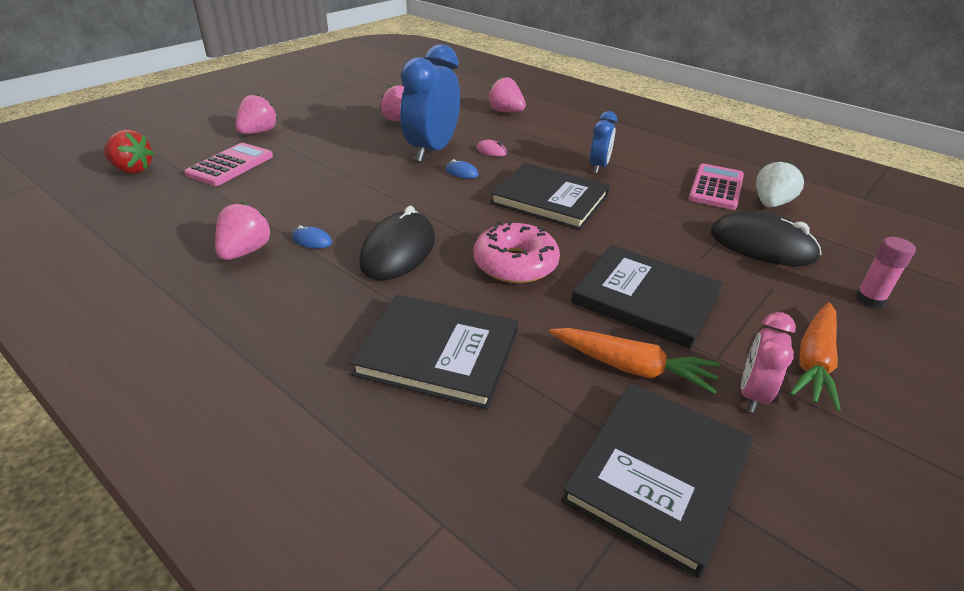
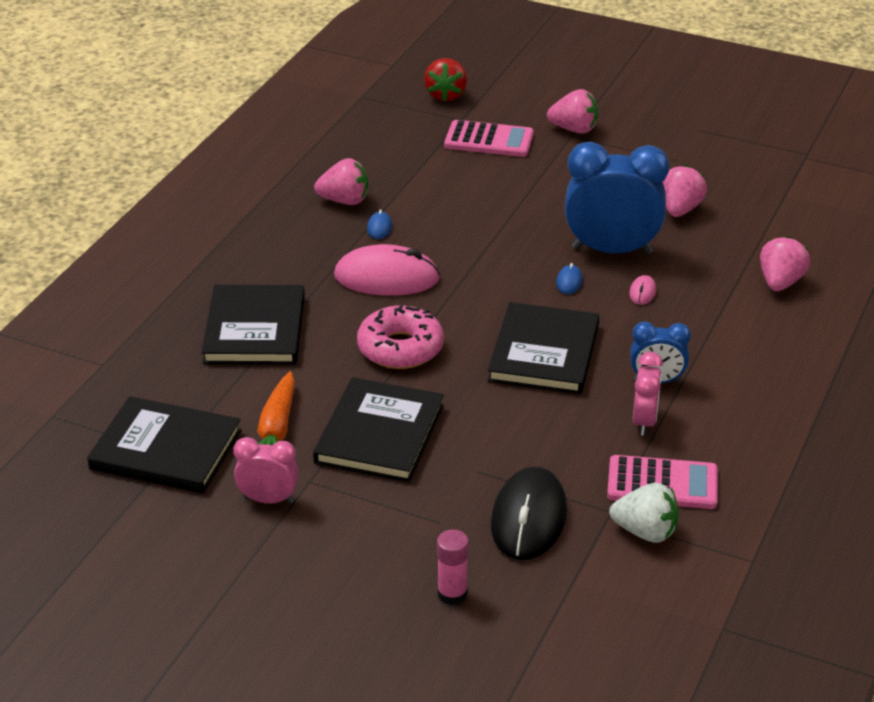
camera: 75 degrees right, 0 degrees up
(398, 251) = (386, 277): black mouse -> pink mouse
(645, 180) = (644, 422): none -> pink clock
(814, 362) = (326, 541): orange carrot -> none

